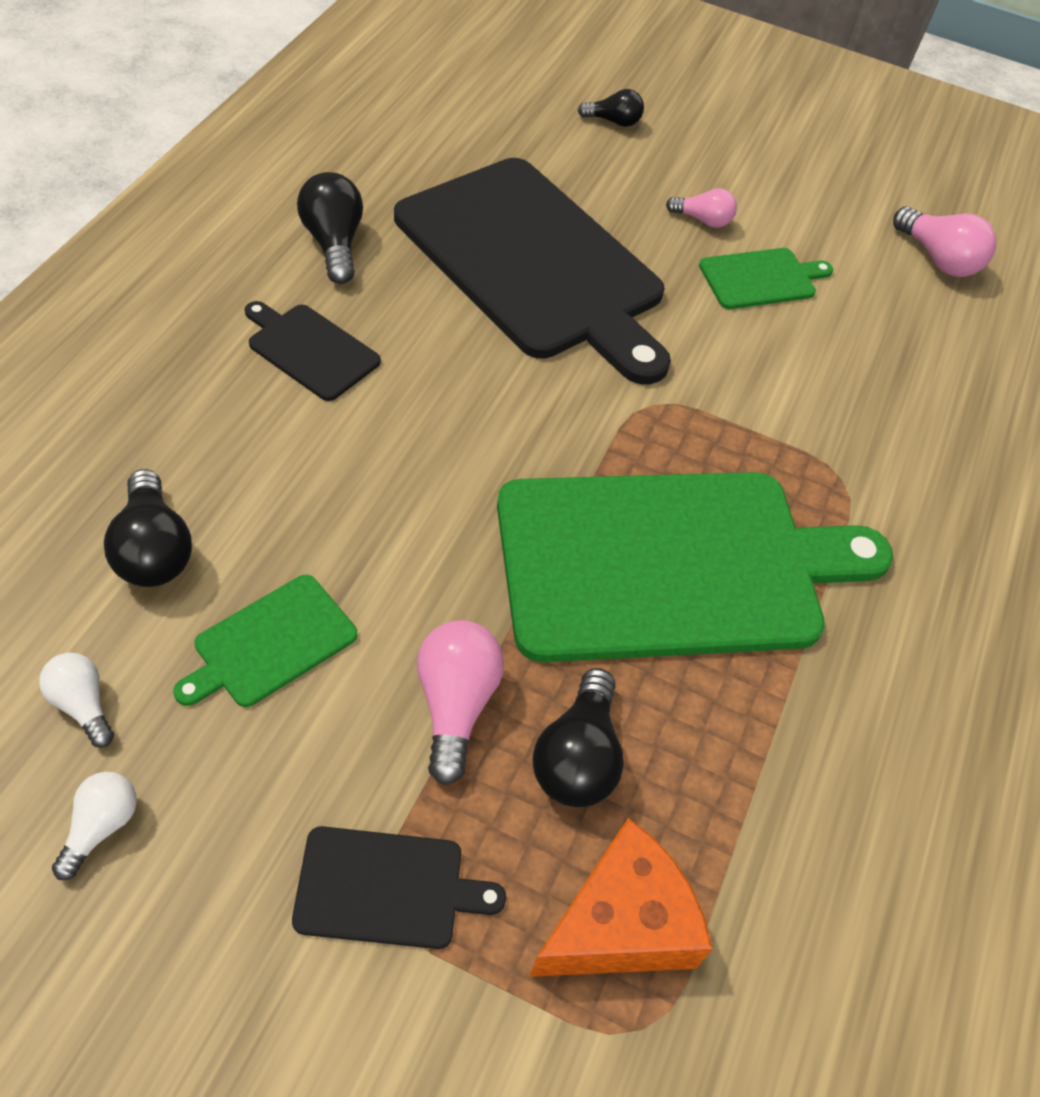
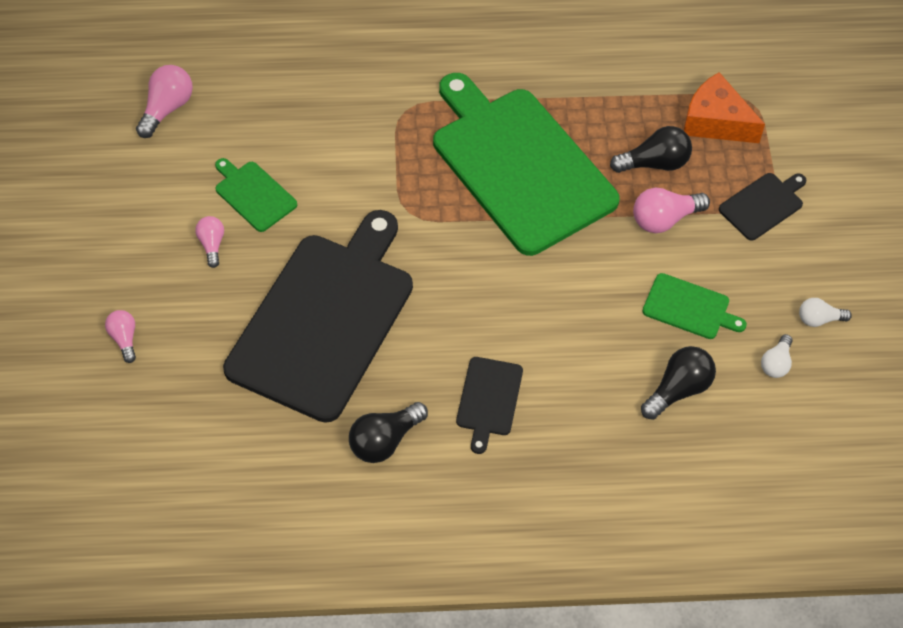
camera: 110 degrees left, 5 degrees up
(386, 888) = (763, 205): black cutting board -> black cutting board turned 75 degrees clockwise
(613, 121) = (124, 339): black light bulb -> pink light bulb

